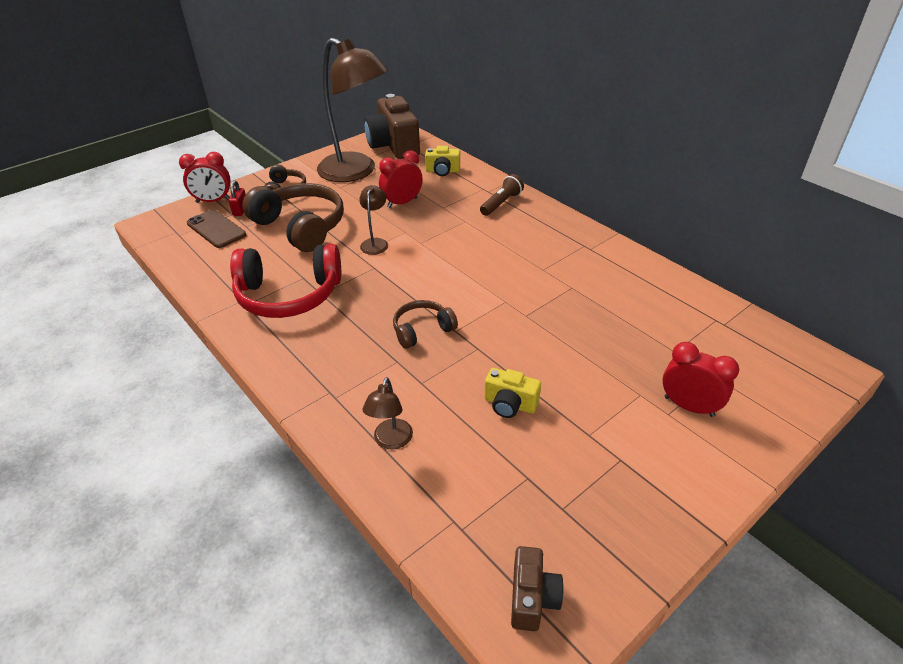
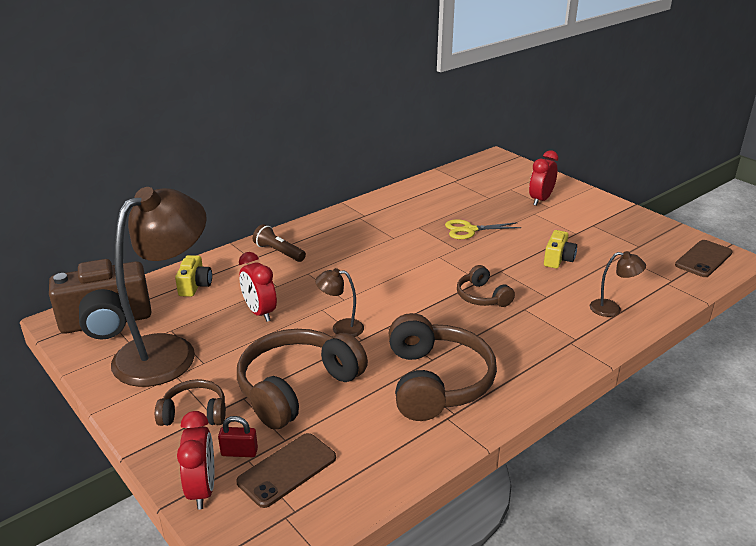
camera: 90 degrees left, 10 degrees down
(289, 295) = (436, 382): red headphones -> brown headphones
(532, 598) = (703, 259): brown camera -> brown phone
(574, 327) = (469, 230): none -> yellow scissors

